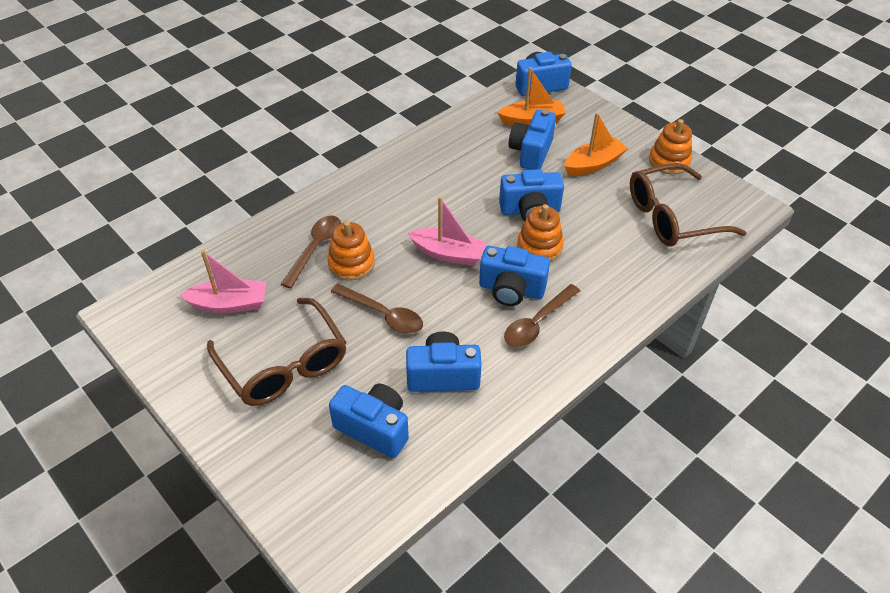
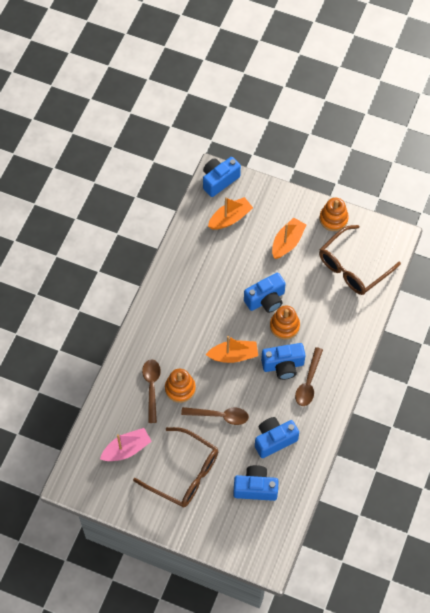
camera: 25 degrees left, 15 degrees up
(448, 254) = (233, 355): pink boat -> orange boat
(531, 152) = (243, 248): blue camera -> none

